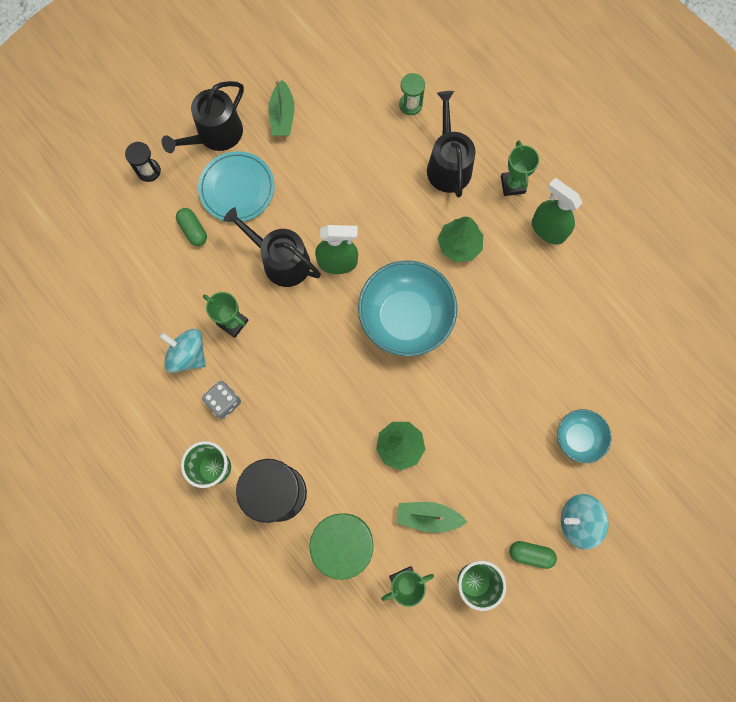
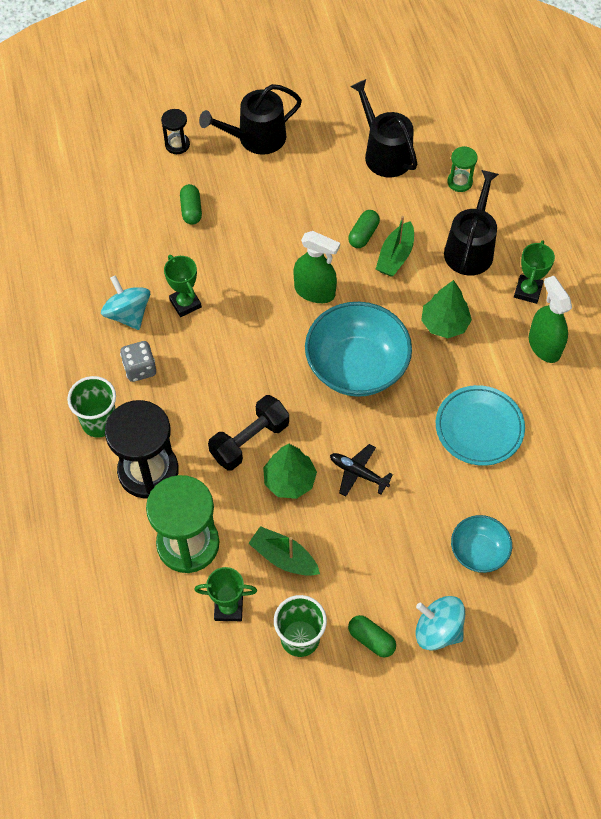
camera: 25 degrees right, 15 degrees down
(237, 189) = (252, 191): turquoise plate -> turquoise plate (479, 428)
(281, 260) = (260, 268): black watering can -> black watering can (384, 153)
(282, 116) = (328, 145): green boat -> green boat (395, 256)
(350, 425) = (249, 440): none -> black dumbbell
(353, 190) = (363, 234): none -> green capsule
(452, 413) = (358, 473): none -> black plane

